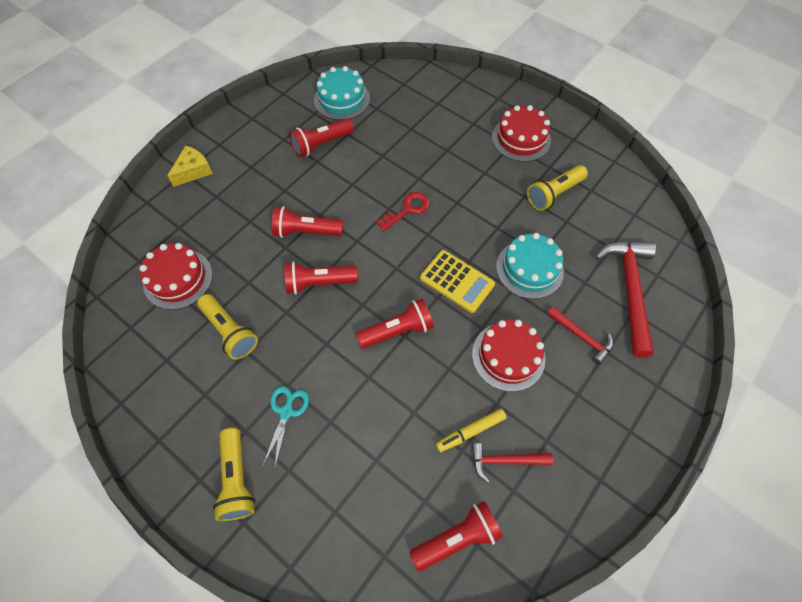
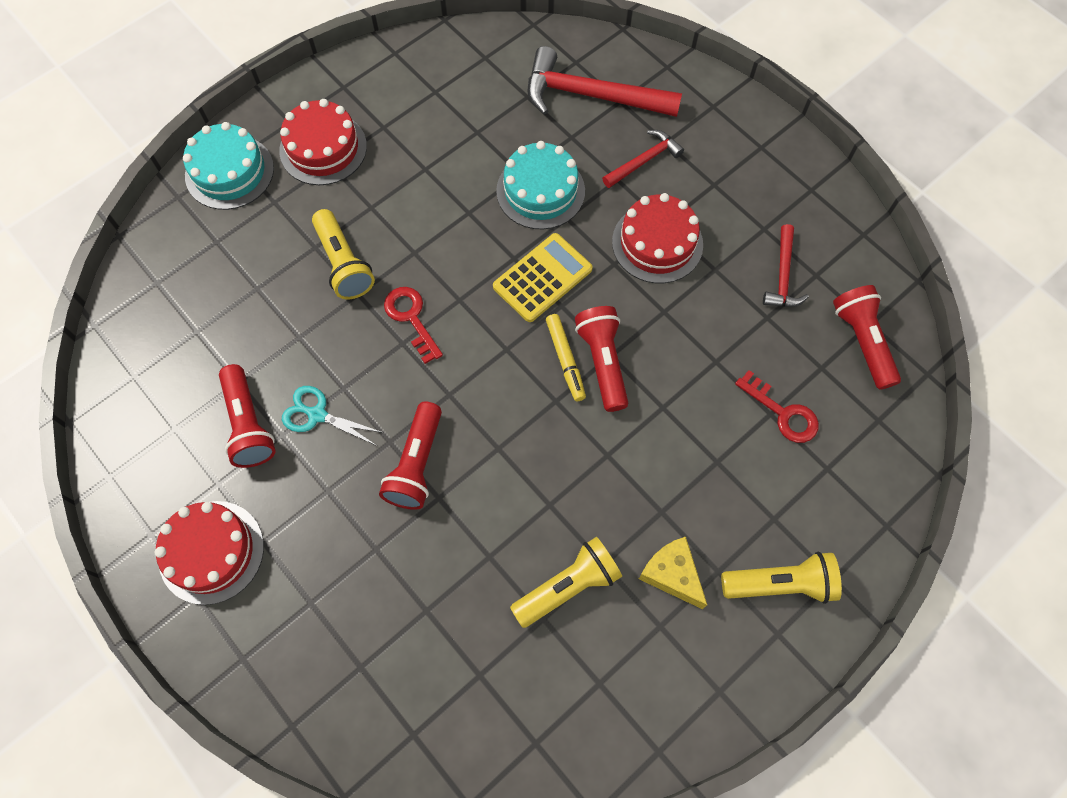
camera: 80 degrees left, 5 degrees up
(178, 279) = (462, 667): red cake -> red cake (211, 552)
(194, 171) = (245, 641): yellow cheese -> yellow cheese (672, 574)
(286, 412) = (698, 515): turquoise scissors -> turquoise scissors (317, 414)
(319, 283) = (510, 454): red flashlight -> none
(342, 99) = (158, 381): turquoise cake -> turquoise cake (229, 172)
(378, 470) = (782, 413): none -> red key
(471, 431) = (746, 303): yellow marker -> yellow marker (565, 359)
(553, 194) = (430, 134): yellow flashlight -> yellow flashlight (344, 264)

